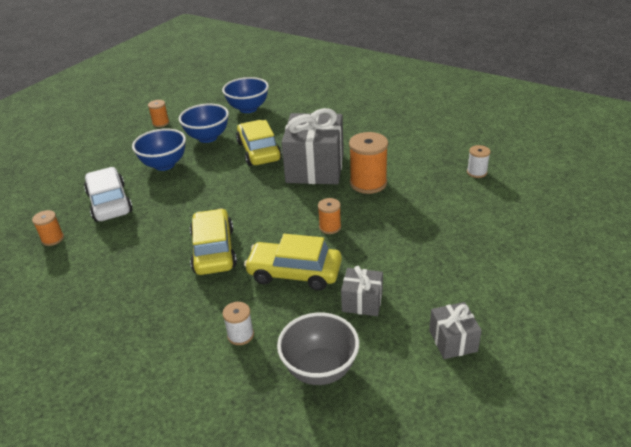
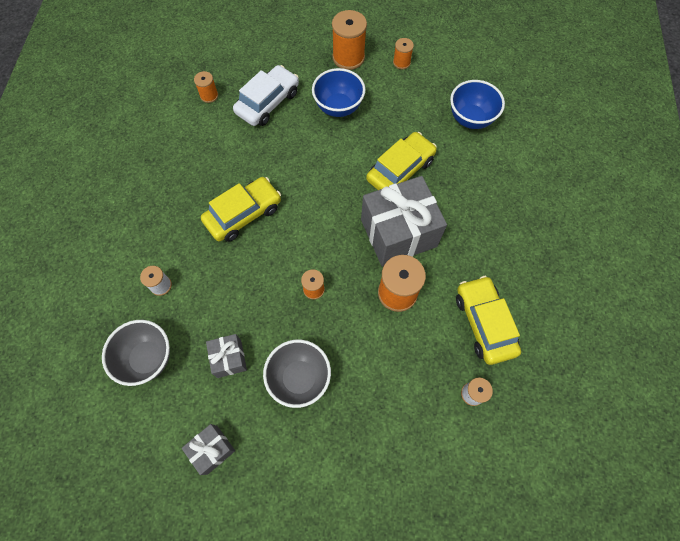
camera: 60 degrees right, 30 degrees up
(121, 146) = (348, 57): none -> orange spool
(207, 137) = (399, 114): blue bowl -> none
(294, 273) = (242, 289): yellow car -> yellow car (484, 323)
(411, 259) = (299, 378): none -> grey bowl

